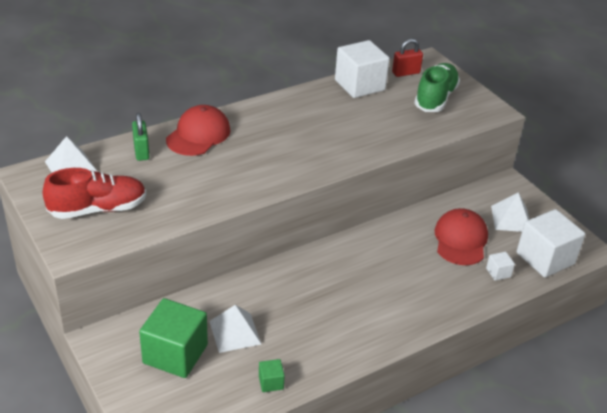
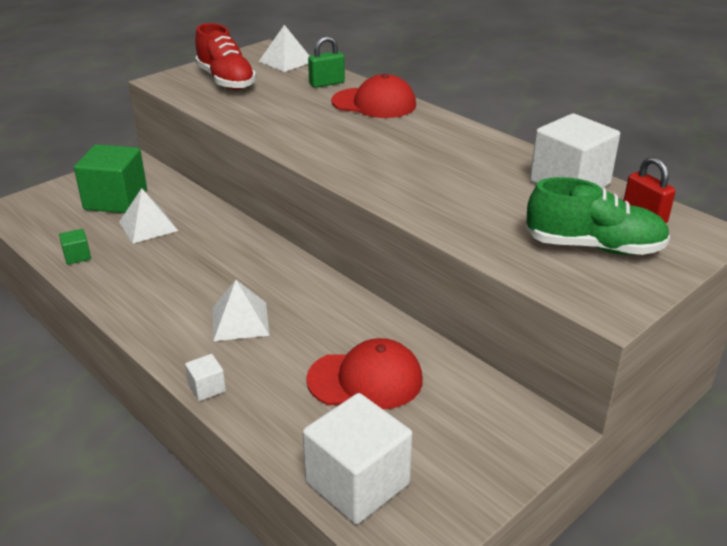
camera: 80 degrees right, 5 degrees down
(498, 272) = (302, 425): white cube -> white cube (207, 388)
(511, 219) = (446, 436): white pyramid -> white pyramid (240, 321)

